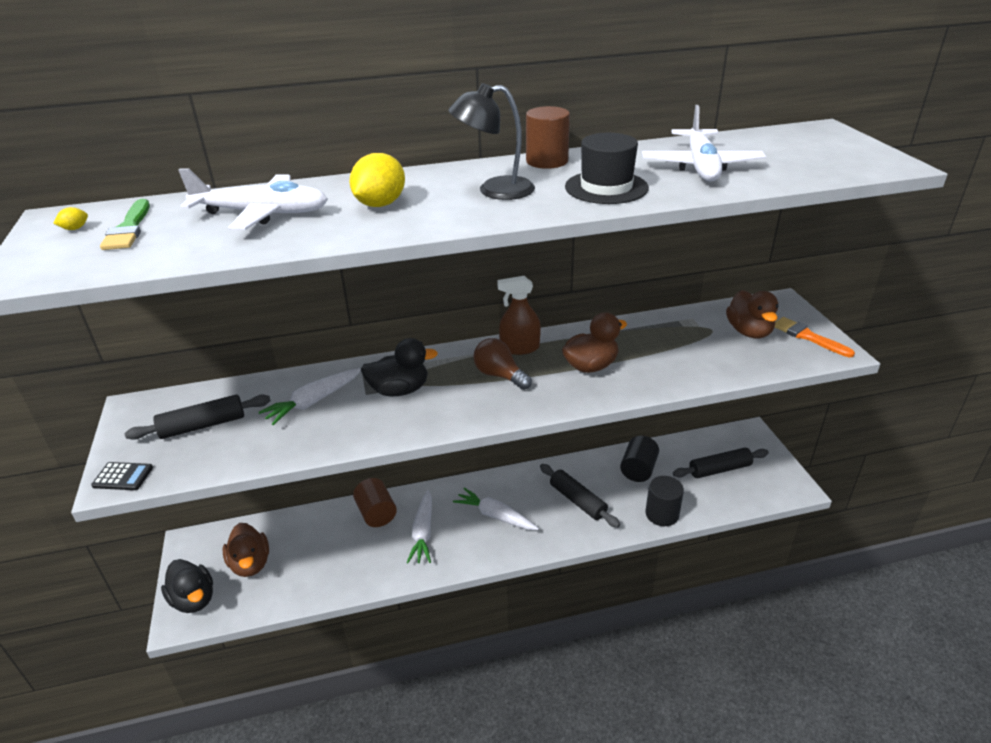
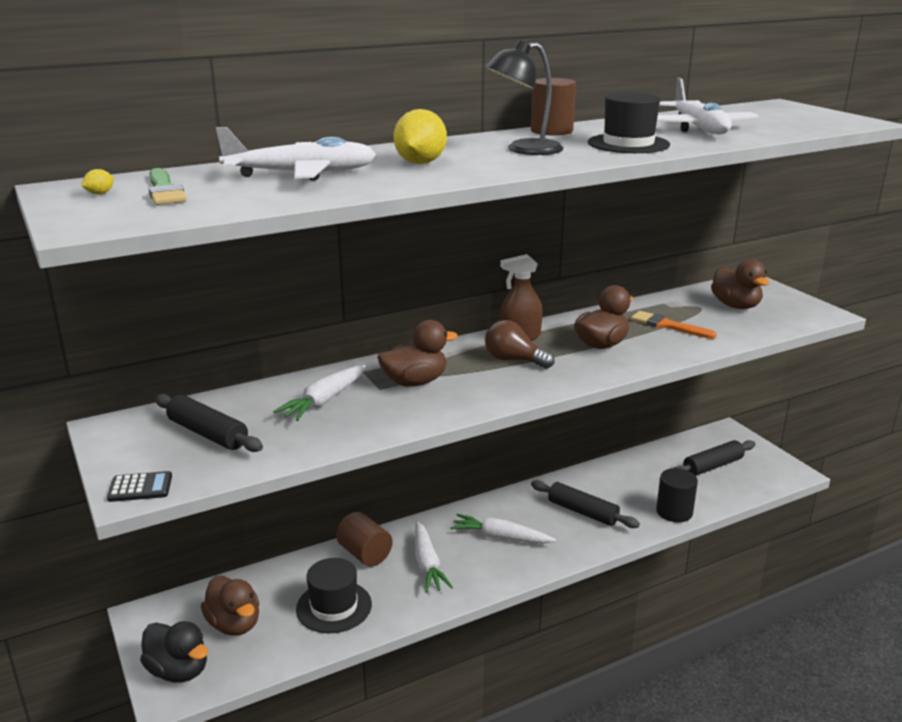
camera: 15 degrees left, 10 degrees down
(203, 425) = (208, 434): black rolling pin -> black rolling pin turned 75 degrees clockwise
(332, 561) = (334, 606): none -> black hat
(399, 390) = (415, 382): black duck -> brown duck
(638, 469) = (632, 476): black cylinder -> none
(808, 337) = (791, 305): orange brush -> orange brush (668, 326)

